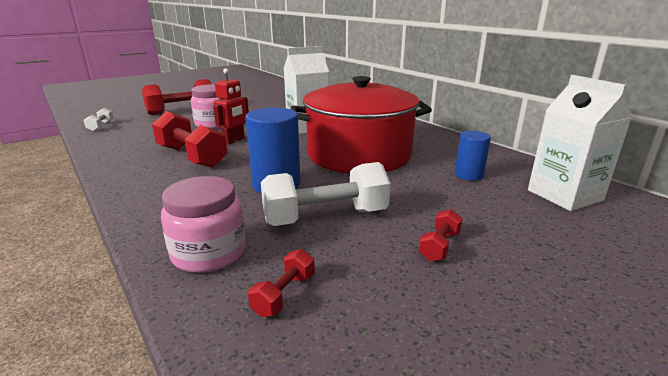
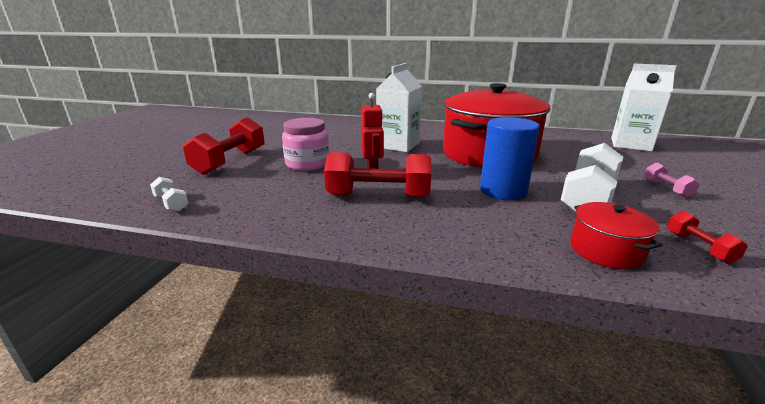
camera: 40 degrees left, 0 degrees up
(209, 253) = (606, 250): pink jar -> red pot
(439, 246) = (666, 189): red dumbbell -> pink dumbbell
(469, 175) = (572, 147): blue cylinder -> none

